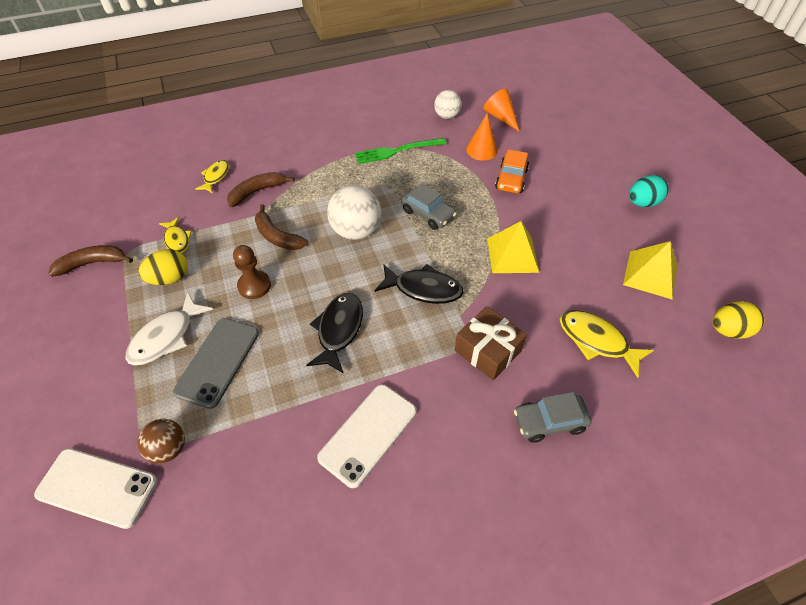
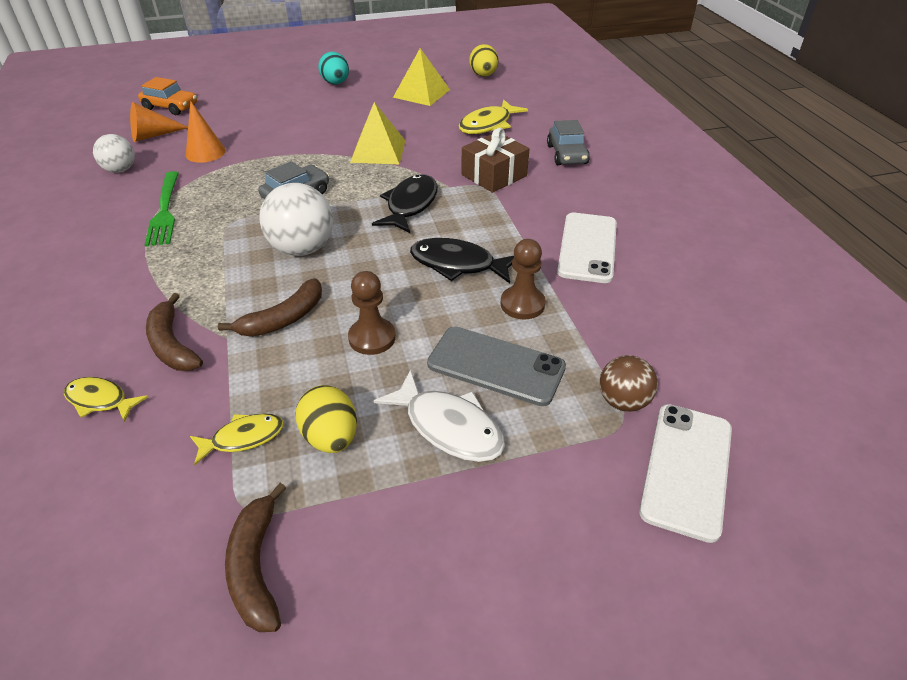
camera: 85 degrees left, 10 degrees down
(286, 378) = (522, 304): none -> brown pawn
(368, 434) = (587, 247): white phone -> white phone turned 60 degrees clockwise
(511, 179) = (266, 140): orange car -> orange car (170, 107)

